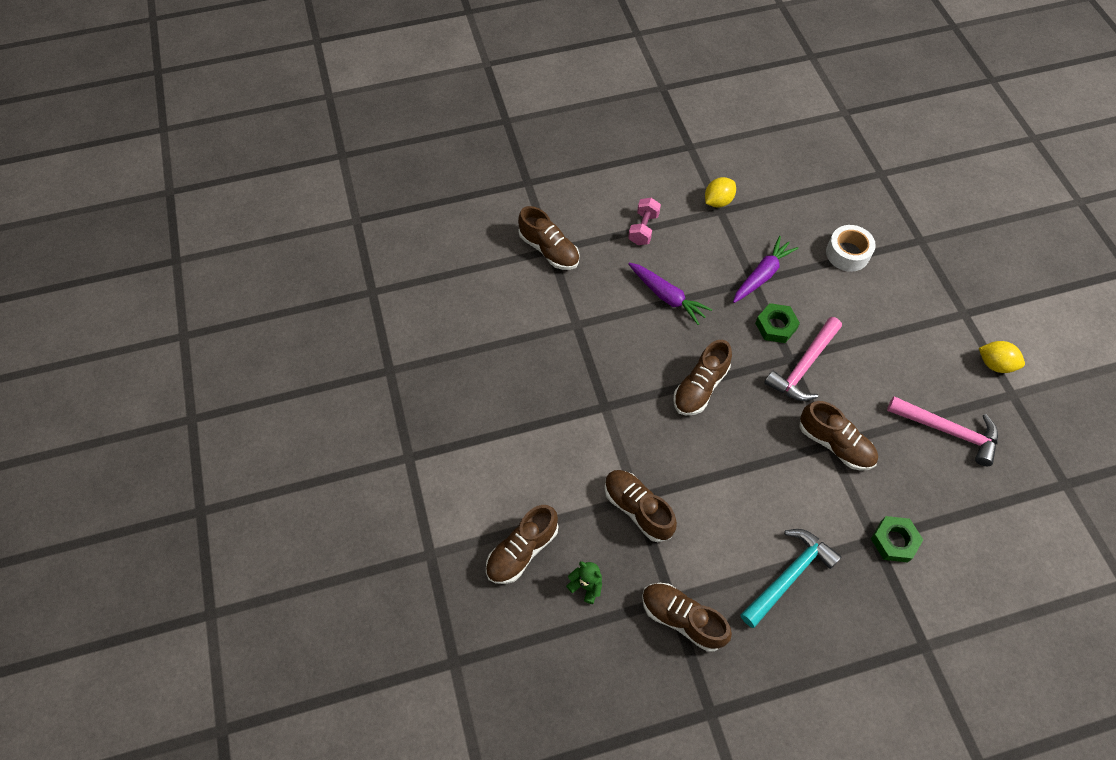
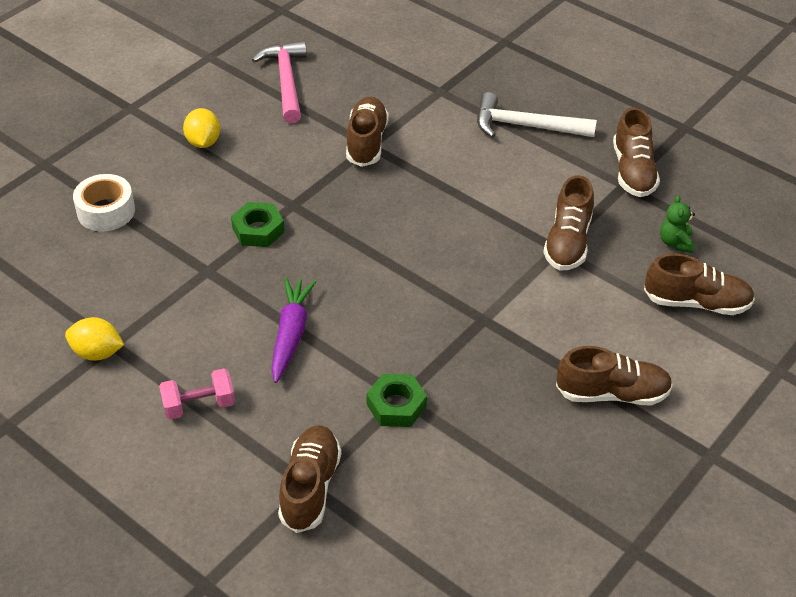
camera: 125 degrees left, 15 degrees down
(700, 387) = (389, 256): brown shoe -> brown shoe (612, 393)
(762, 275) = (192, 267): purple carrot -> none
(788, 576) = (526, 126): turquoise hammer -> white hammer
(804, 366) = (293, 191): pink hammer -> none
(894, 541) = (430, 80): green nut -> green nut (396, 405)
(995, 364) = (181, 74): yellow lemon -> yellow lemon (203, 142)

